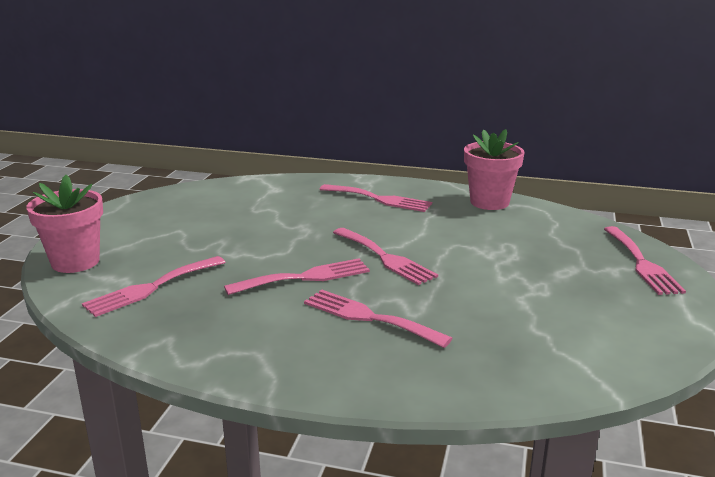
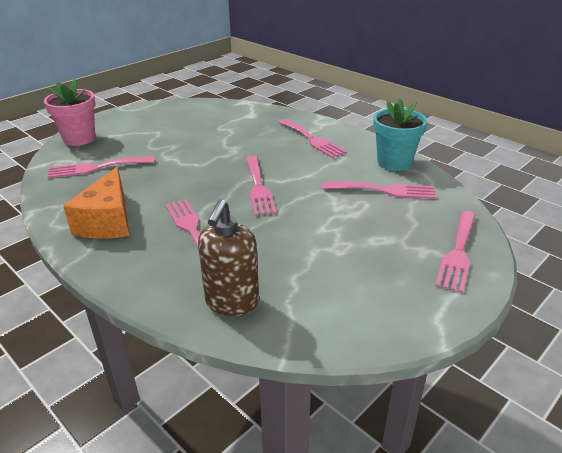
camera: 30 degrees right, 10 degrees up
(254, 339) = (108, 221): none -> orange cheese
(305, 277) = (189, 187): pink fork -> pink fork (384, 190)
(489, 202) = (394, 162): pink flower pot -> turquoise flower pot
(506, 368) = (232, 302): none -> brown soap dispenser

